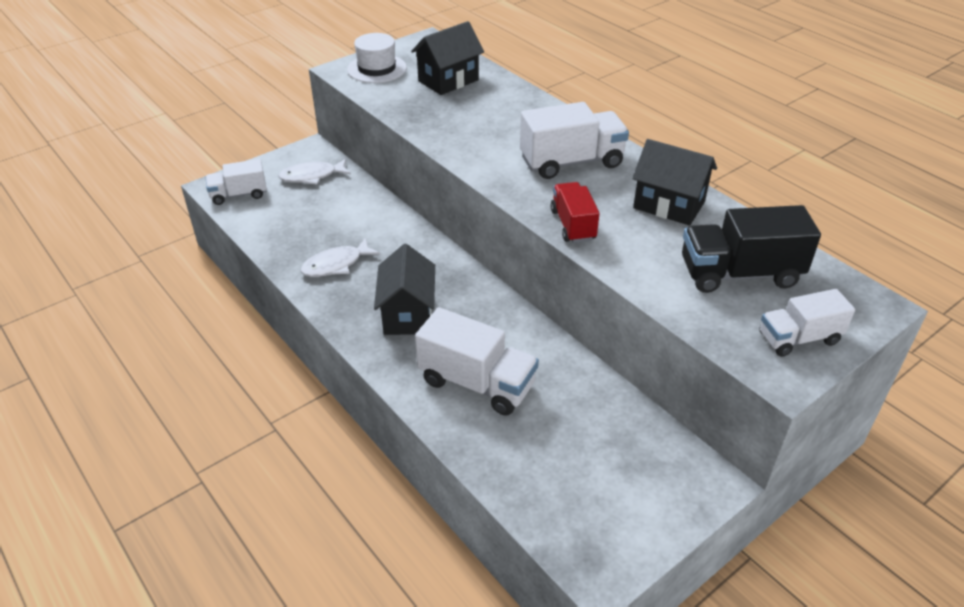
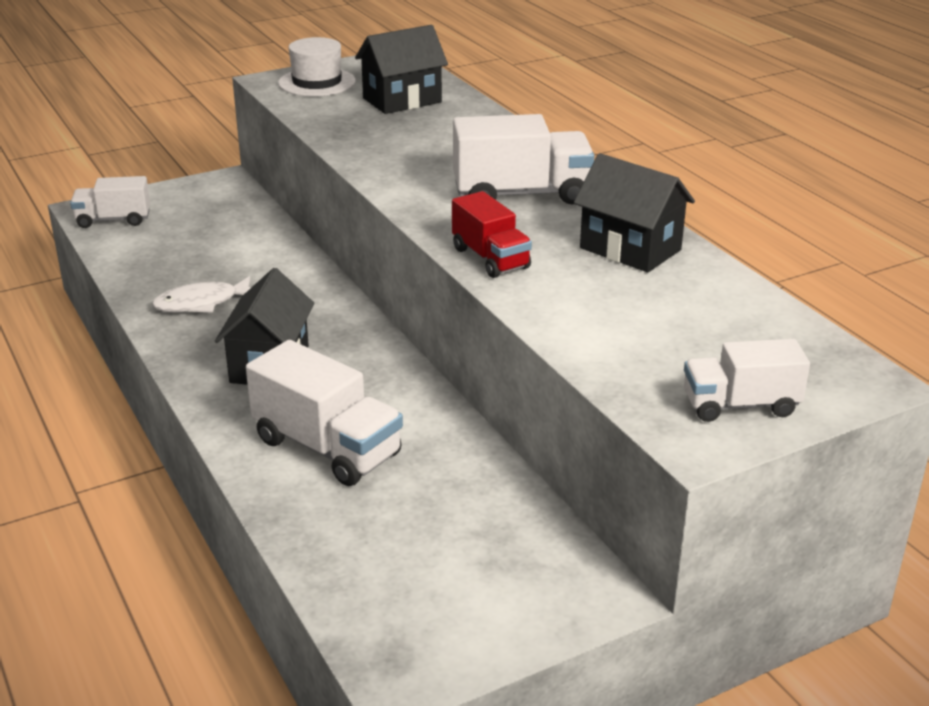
camera: 10 degrees right, 10 degrees down
(312, 176) = (212, 208): white fish -> none
(573, 225) = (490, 258): red truck -> red truck turned 150 degrees clockwise
(739, 273) = (691, 329): black truck -> none

